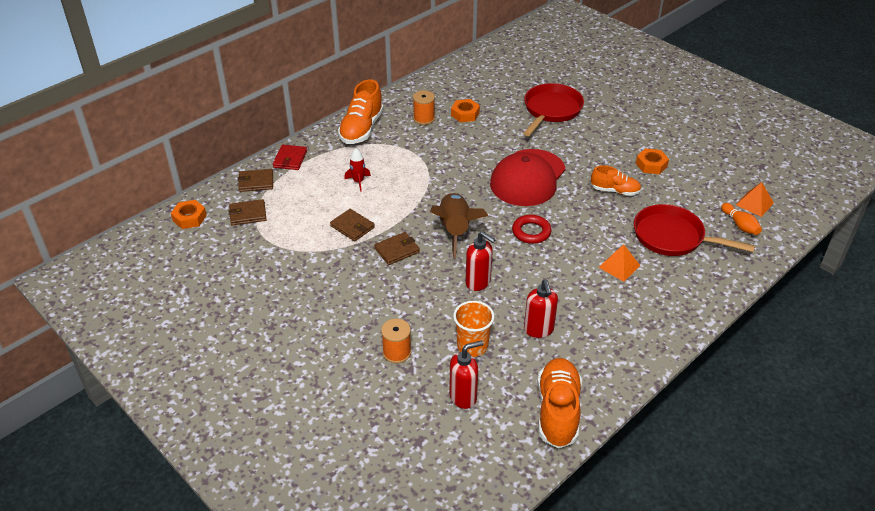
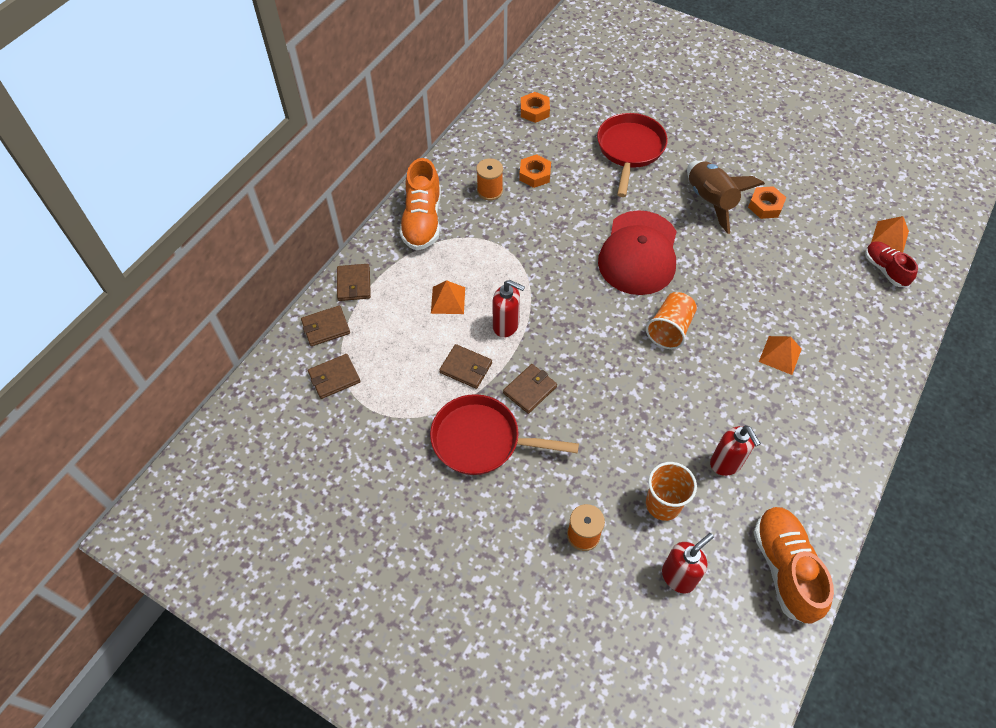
camera: 15 degrees left, 15 degrees up
(189, 218) = (265, 399): orange nut -> orange nut (534, 111)
(290, 159) = (354, 284): red wallet -> brown wallet
(358, 181) = (448, 300): red rocket -> orange pyramid
(455, 230) = (585, 346): brown rocket -> brown rocket (710, 201)
(478, 282) = (637, 414): red soap dispenser -> red soap dispenser (506, 326)
(531, 232) = (669, 329): red ring -> orange cup
(615, 191) = (739, 251): orange shoe -> none
(673, 237) = (822, 302): red pan -> red pan (481, 440)
(740, 225) = (885, 269): orange bowling pin -> red shoe

